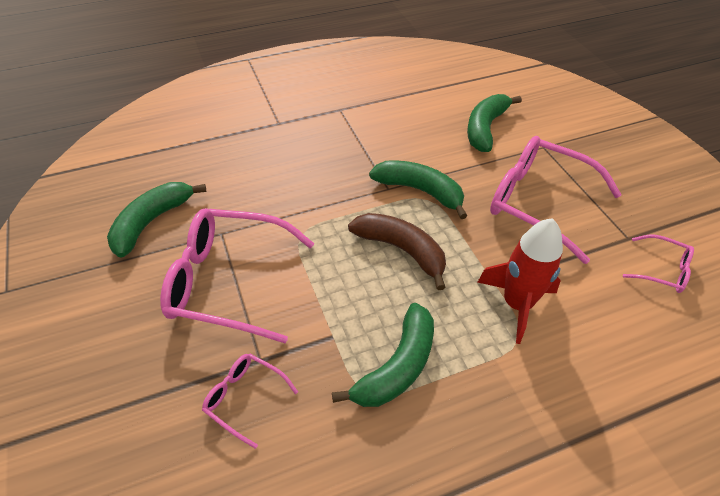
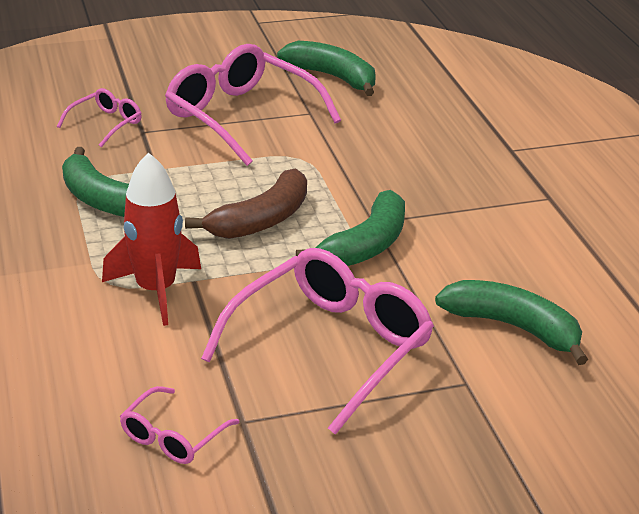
camera: 95 degrees right, 15 degrees down
(228, 281) = (241, 116): pink glasses -> pink glasses turned 60 degrees counterclockwise

